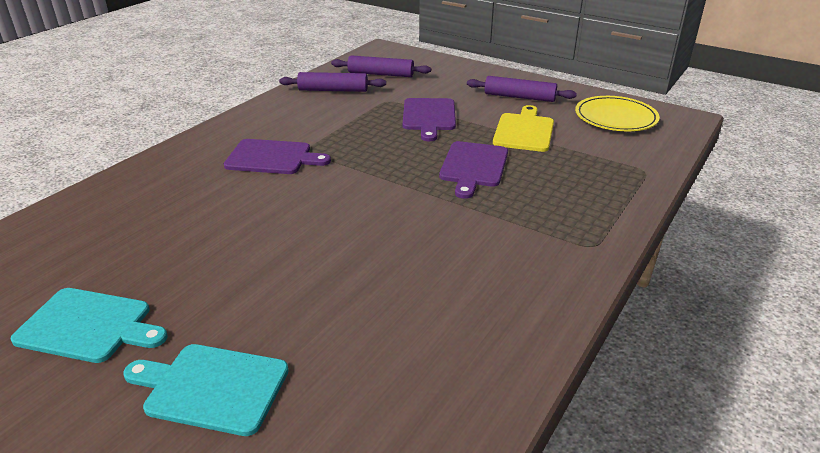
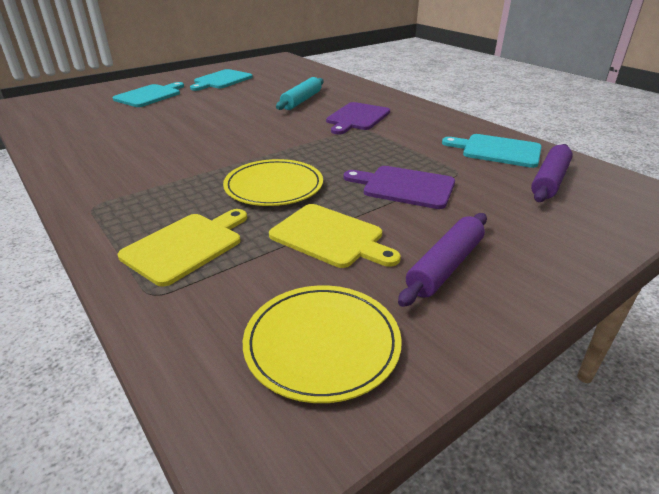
camera: 110 degrees right, 0 degrees up
(212, 207) = (301, 100): none -> turquoise rolling pin
(333, 90) = (497, 150): purple rolling pin -> turquoise cutting board
(473, 167) = (274, 186): purple cutting board -> yellow plate
(590, 177) = (186, 246): none -> yellow cutting board

